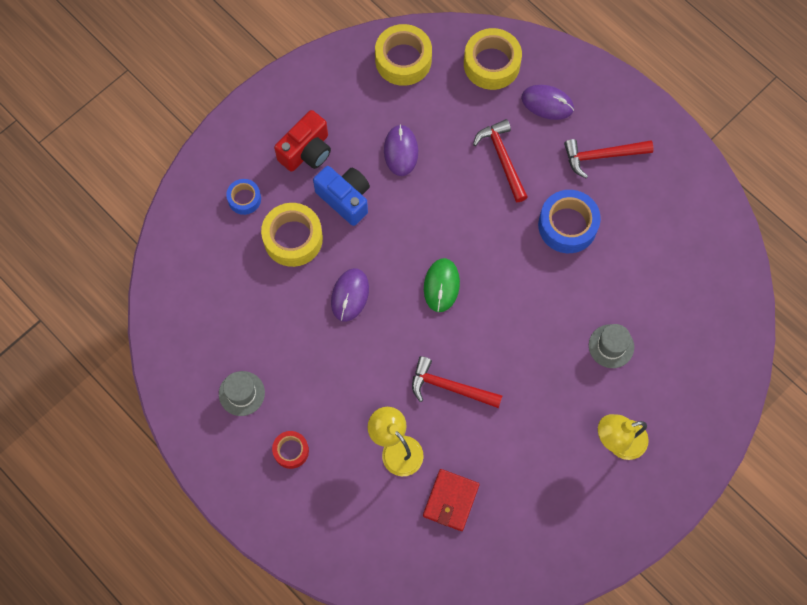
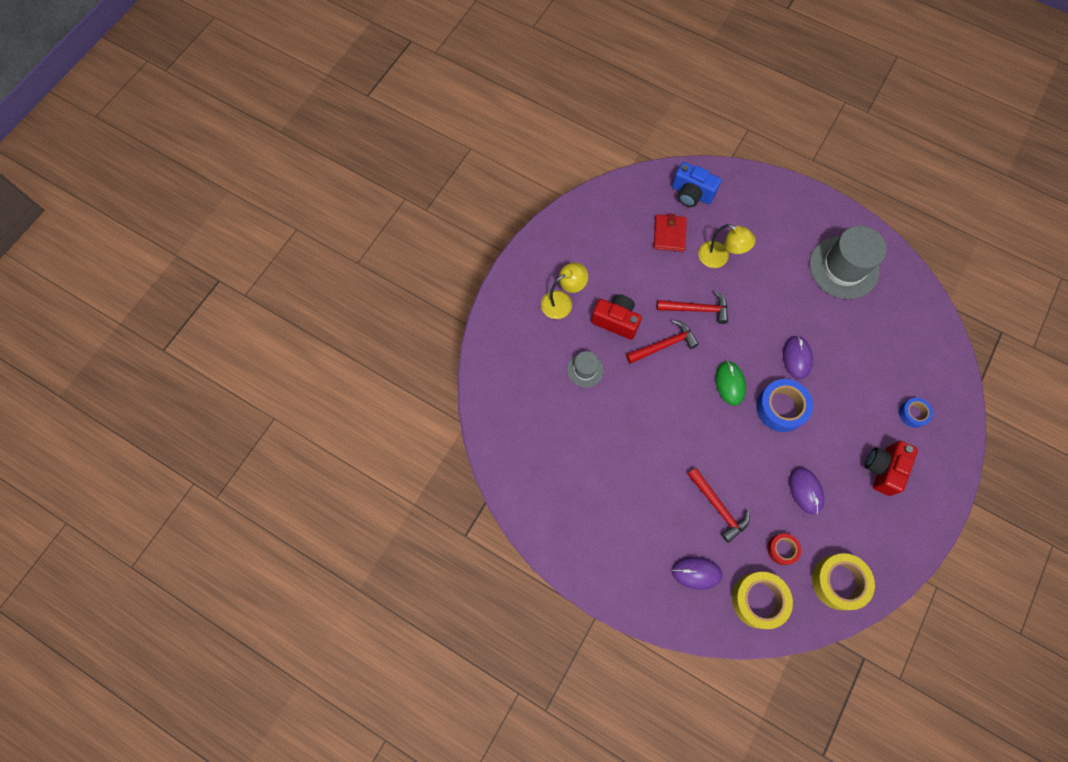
camera: 165 degrees right, 0 degrees up
(241, 393) = (843, 267): grey hat -> grey hat, size x1.99
(291, 451) = (791, 238): red tape -> red tape (782, 549)
(293, 238) = (859, 391): yellow tape -> none
(345, 199) = (833, 435): blue camera -> blue camera (691, 194)
(556, 398) = (616, 321): none -> red camera
(567, 225) = (646, 460): blue tape -> blue tape (781, 408)
(602, 156) = (634, 533): red hammer -> red hammer (664, 345)

